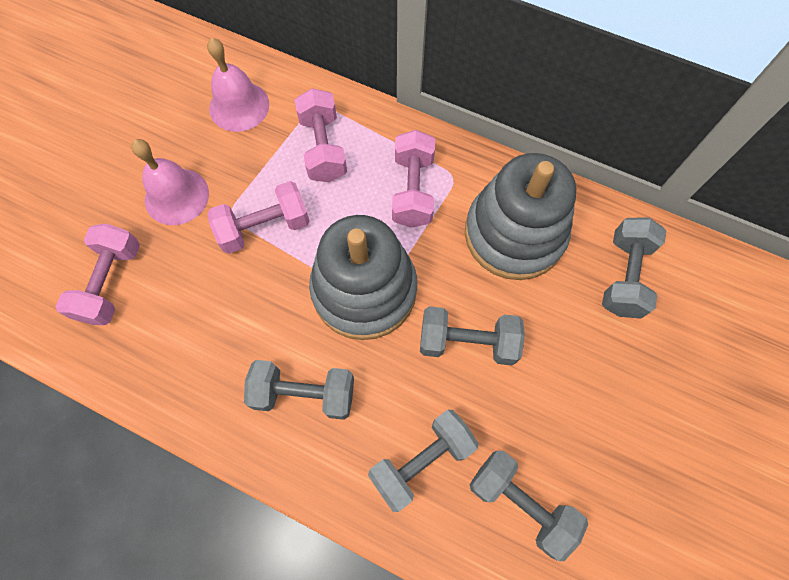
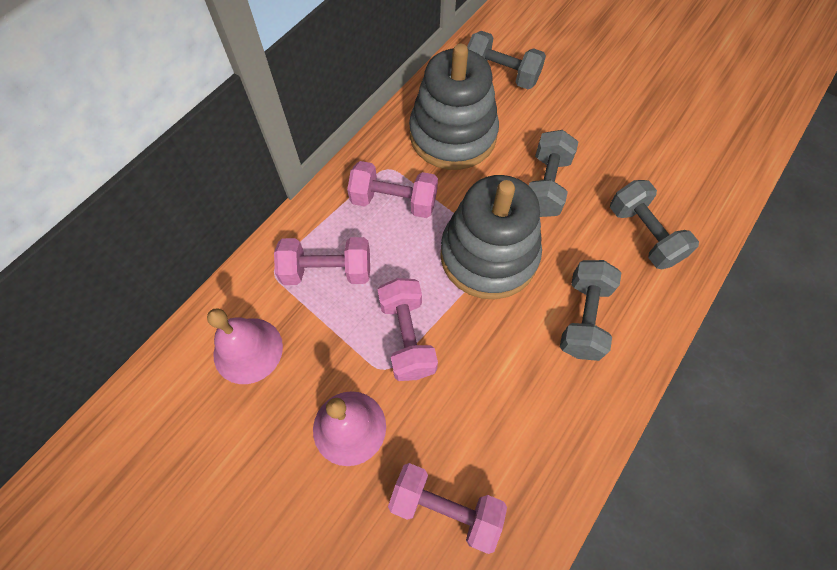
camera: 80 degrees left, 5 degrees down
(520, 503) = (674, 175): grey dumbbell -> none

